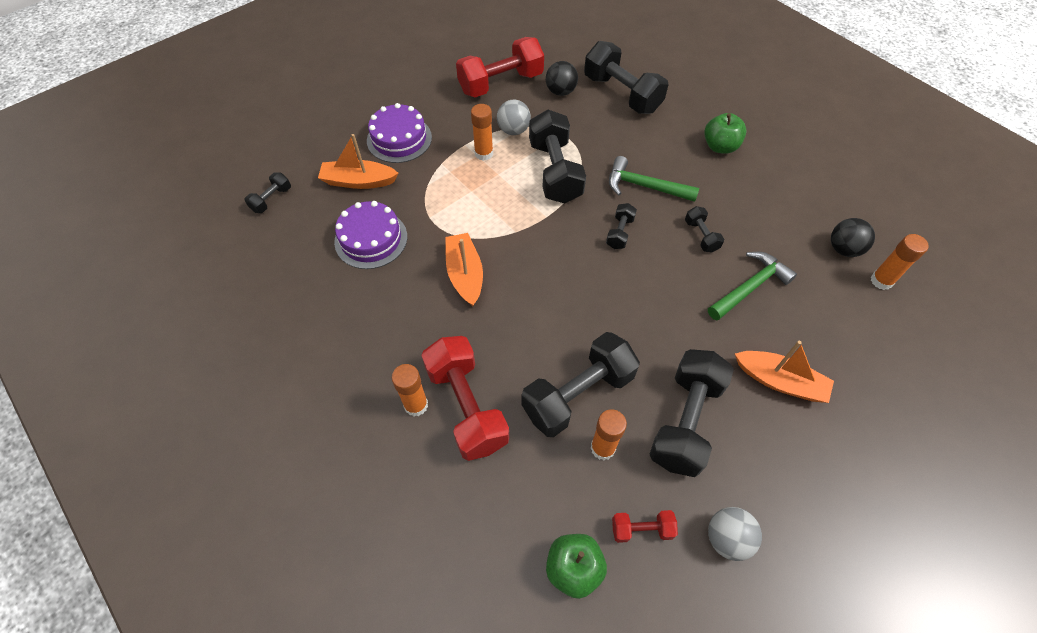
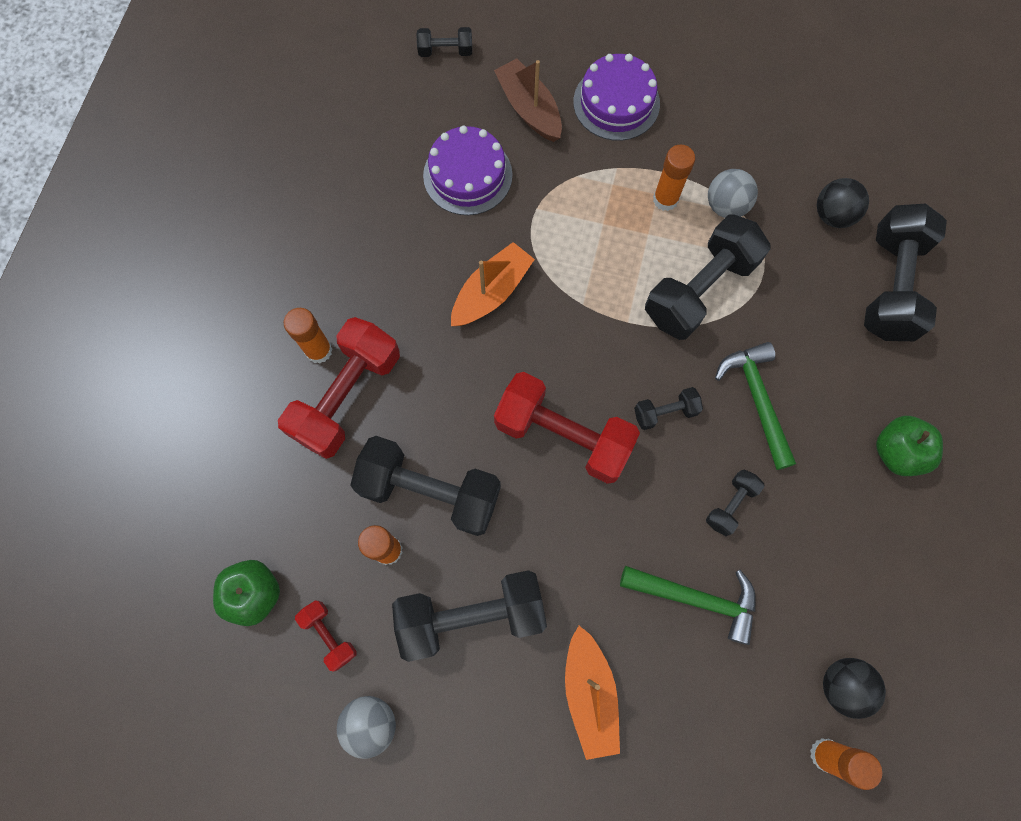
camera: 55 degrees right, 15 degrees up
(358, 181) = (529, 109): orange boat -> brown boat
(501, 83) = (788, 143): red dumbbell -> red dumbbell (563, 435)

